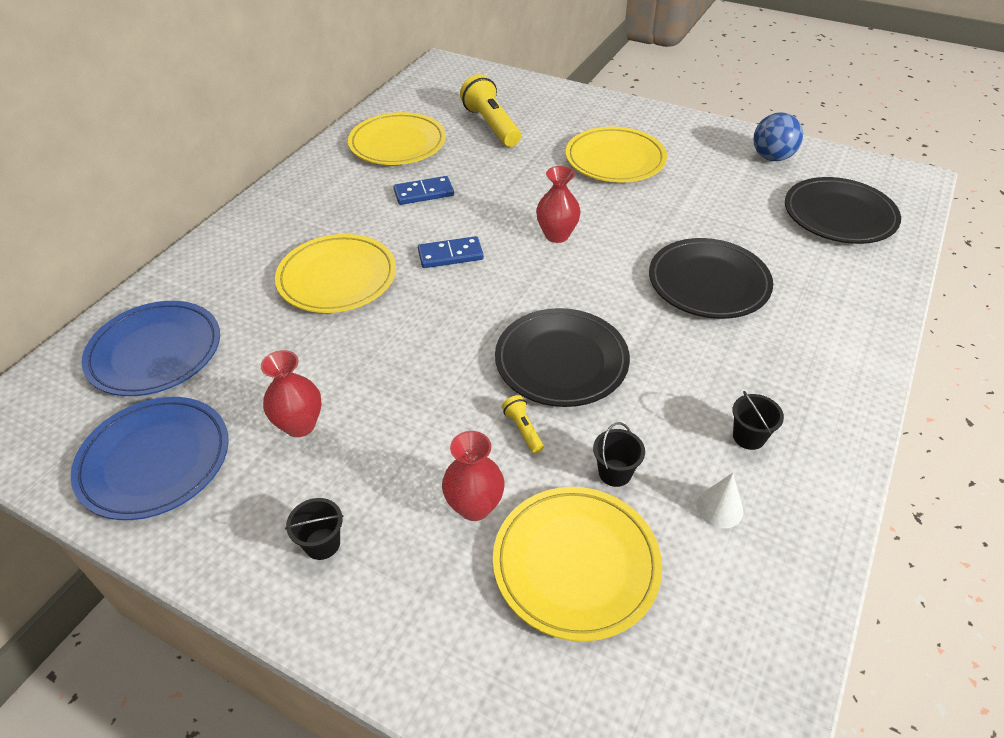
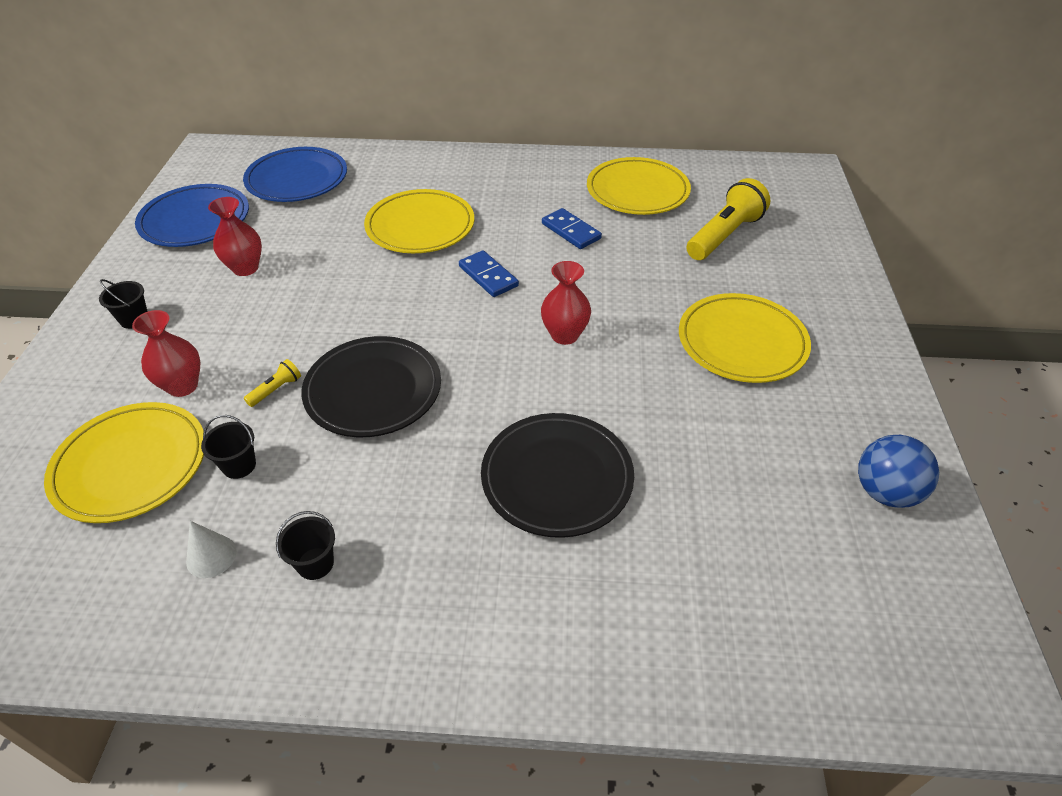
camera: 65 degrees right, 0 degrees up
(839, 215) = (800, 596): black plate -> none

